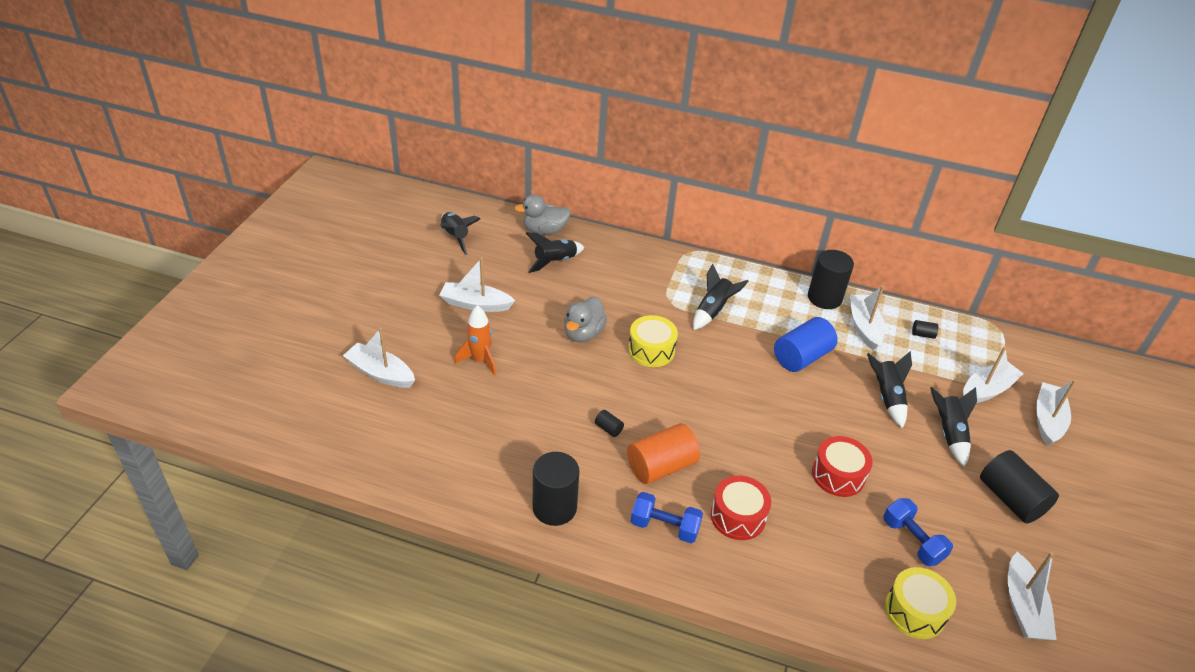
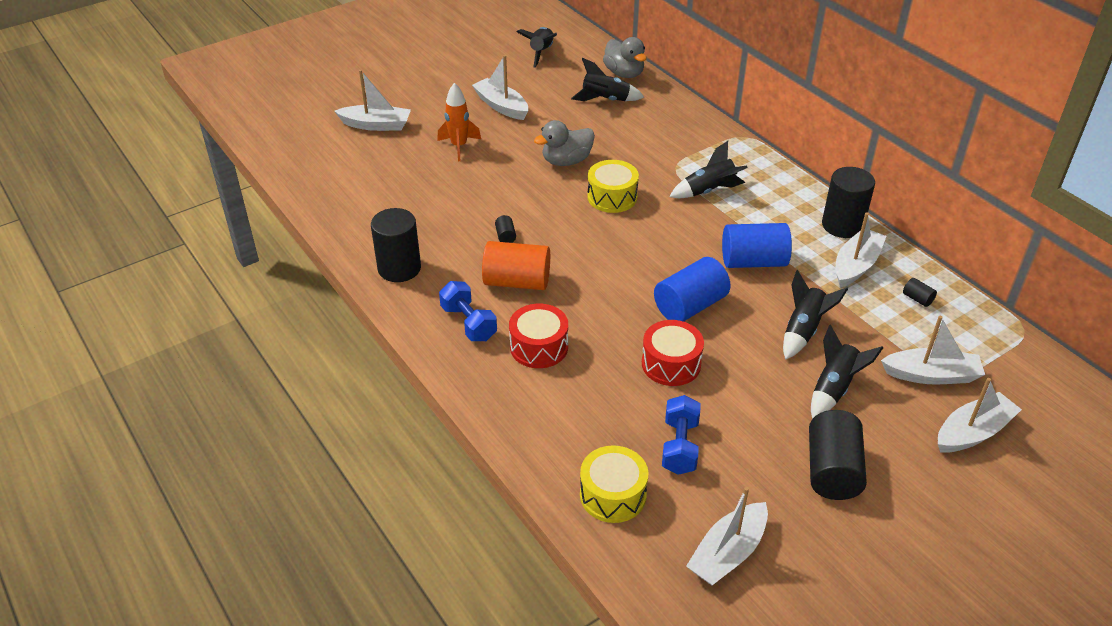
camera: 40 degrees right, 0 degrees up
(380, 373) = (376, 125): white boat -> white boat turned 120 degrees clockwise
(544, 231) = (624, 73): grey duck -> grey duck turned 150 degrees counterclockwise
(800, 418) = (690, 306): none -> blue cylinder

